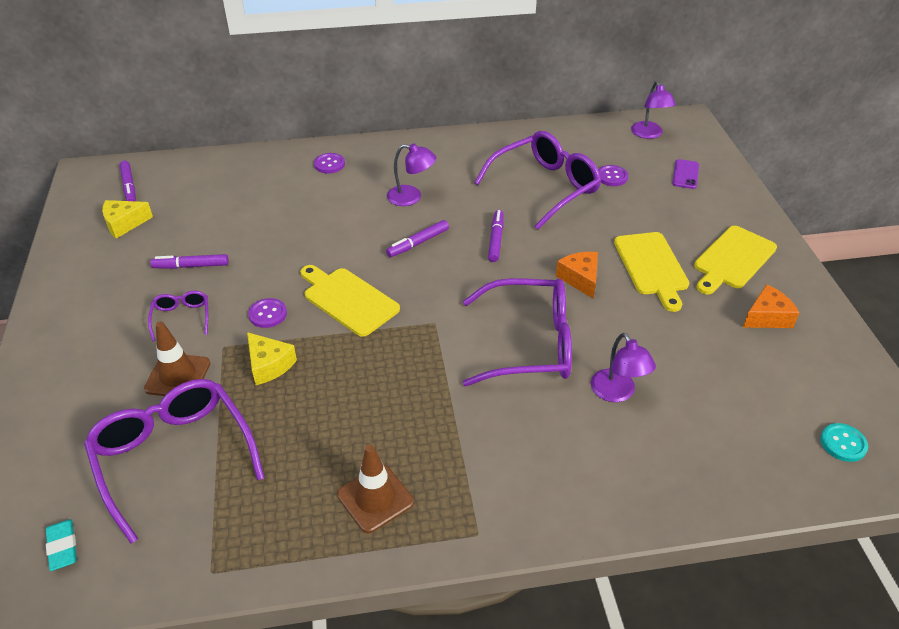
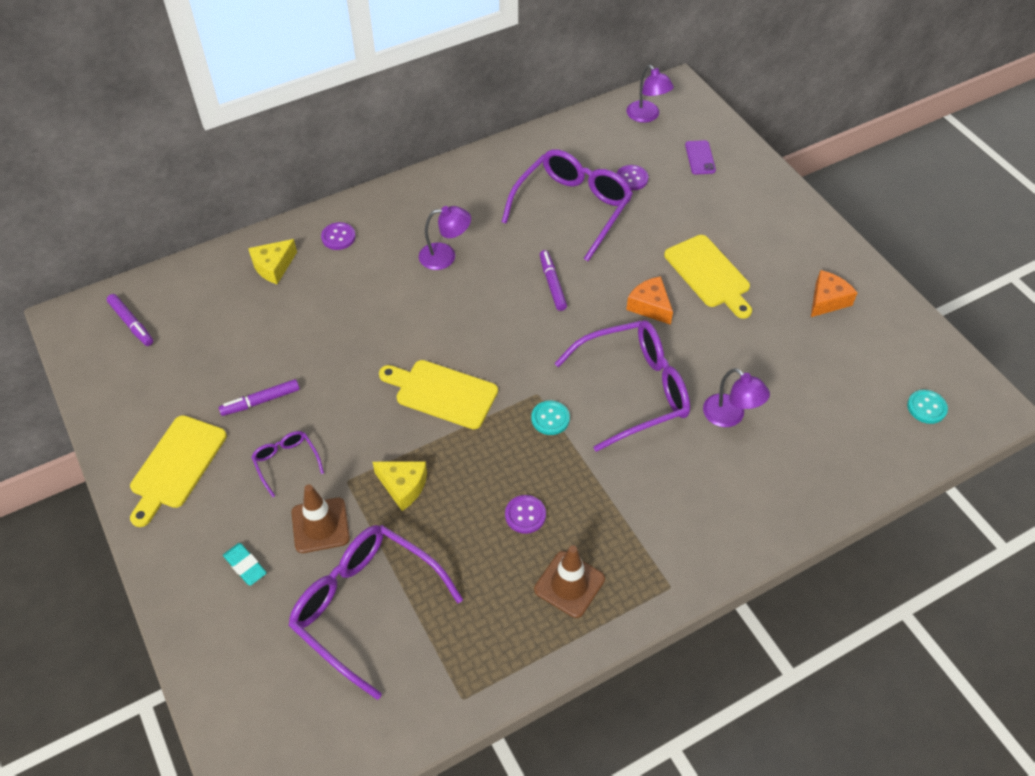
camera: 20 degrees left, 10 degrees up
(63, 547) = (314, 724): turquoise eraser -> turquoise eraser (245, 566)
(124, 224) = (156, 371): yellow cheese -> yellow cheese (273, 266)
(268, 314) = (371, 432): purple button -> purple button (525, 515)
(418, 243) = (478, 309): purple marker -> none
(435, 346) = (550, 418): none -> turquoise button
(733, 259) = (777, 246): yellow cutting board -> yellow cutting board (176, 465)

